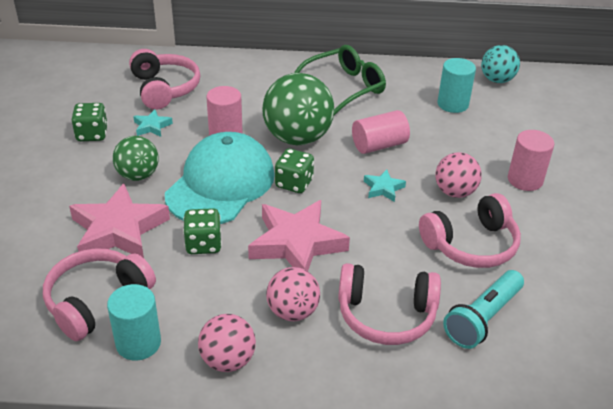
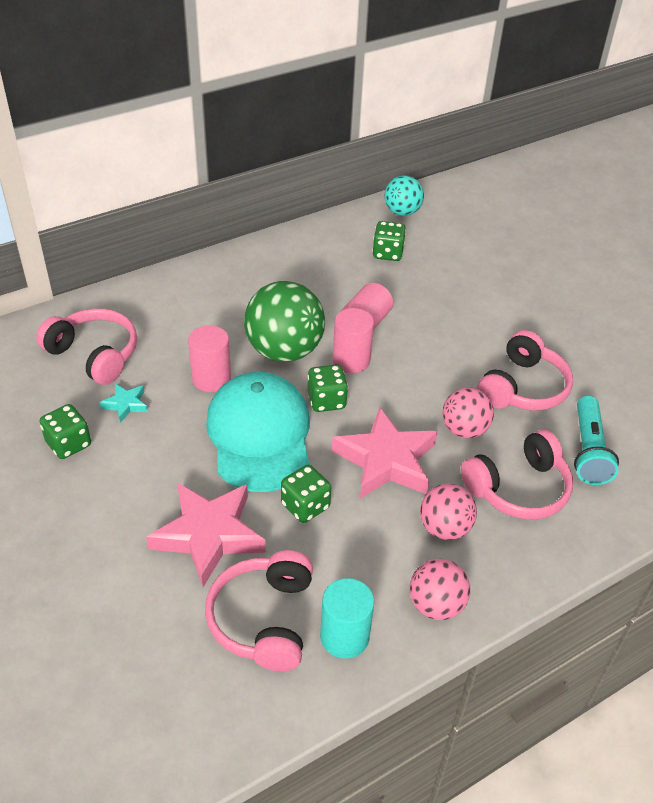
camera: 35 degrees left, 5 degrees up
(138, 175) = (167, 466): green ball -> none
(344, 88) = (276, 276): green glasses -> none
(383, 188) = (407, 368): turquoise star -> none
(452, 104) = (387, 253): turquoise cylinder -> green dice
(455, 192) = (467, 343): pink ball -> pink ball (464, 430)
(525, 180) = (509, 305): pink cylinder -> pink cylinder (351, 360)

